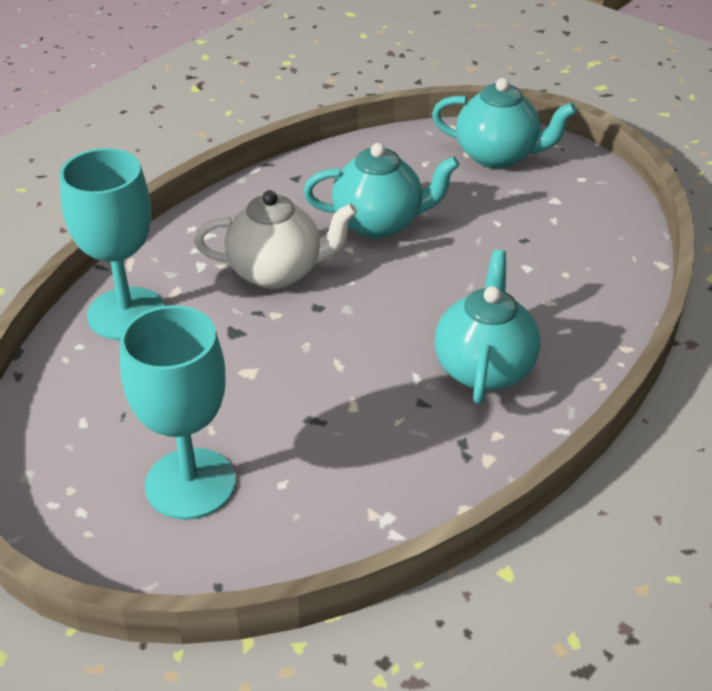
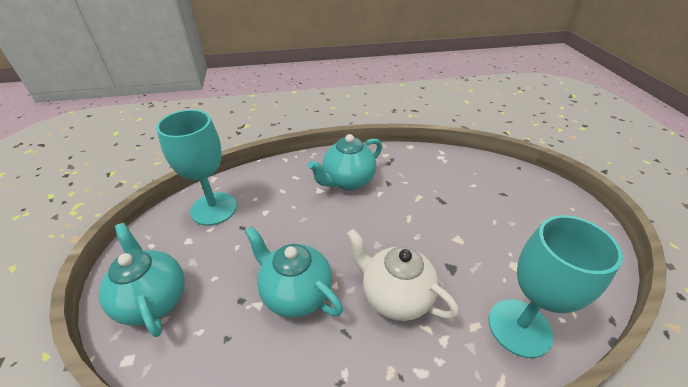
camera: 140 degrees left, 0 degrees up
(190, 483) = (516, 204): turquoise goblet -> turquoise goblet (214, 208)

